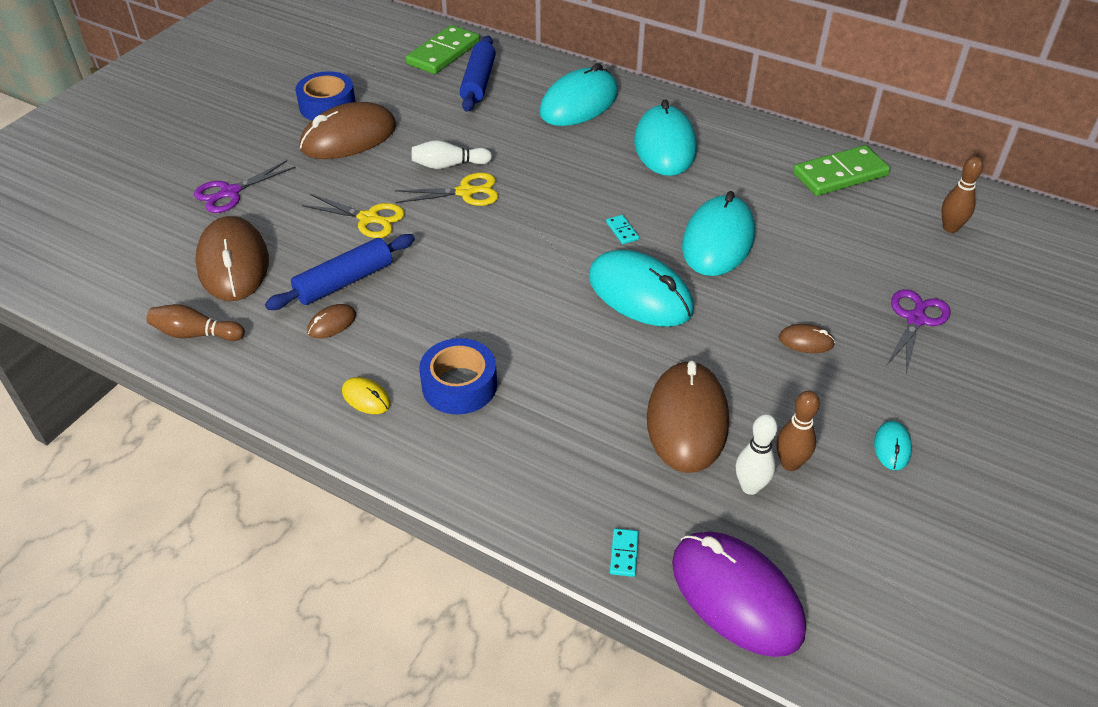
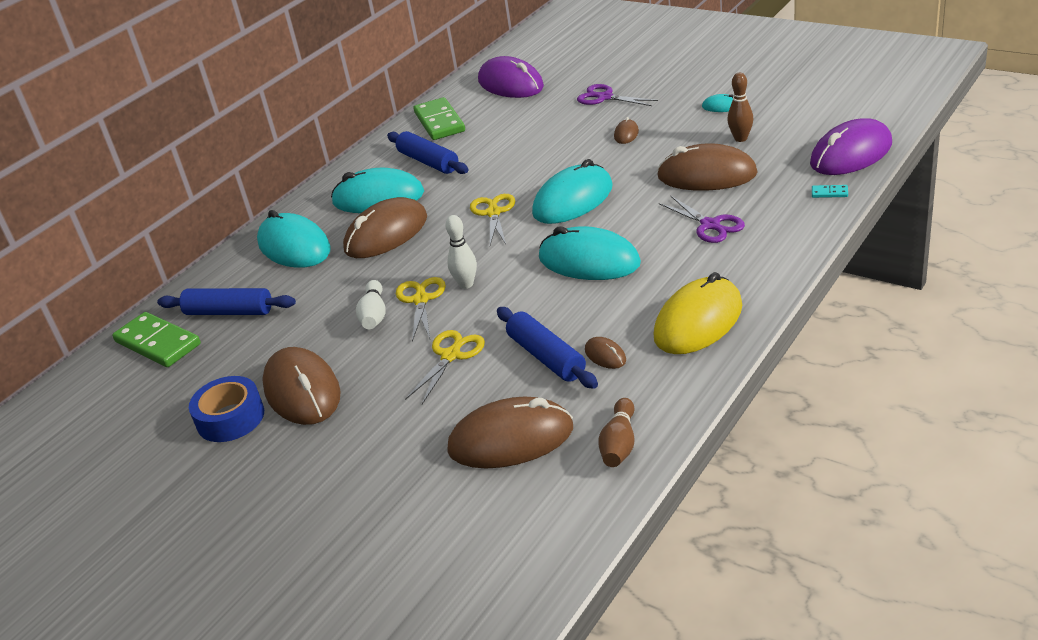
camera: 80 degrees left, 10 degrees down
(229, 193) = (384, 468): purple scissors -> purple scissors (711, 225)
(366, 398) = (698, 321): yellow mouse -> yellow mouse, size x2.30
(459, 385) = (680, 275): blue tape -> none
(591, 158) = (386, 234): none -> brown mouse
(622, 231) = (493, 212): turquoise domino -> yellow scissors
(718, 240) = (512, 169): turquoise mouse -> turquoise mouse (589, 261)
(742, 174) = (428, 162): none -> blue rolling pin
(750, 487) = (763, 151): white bowling pin -> white bowling pin (466, 284)
(950, 228) = (510, 84): brown bowling pin -> purple mouse

